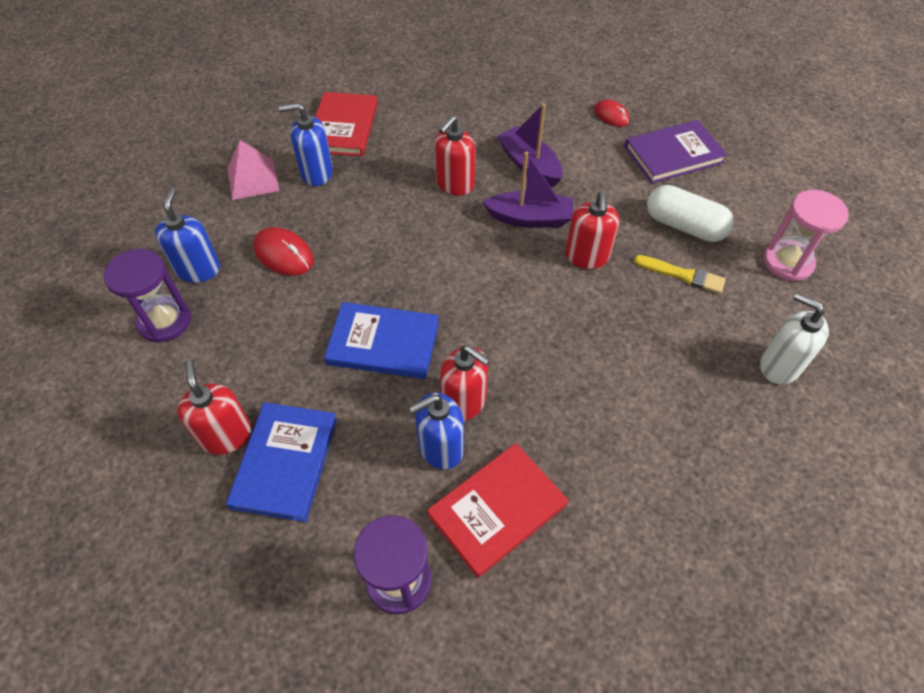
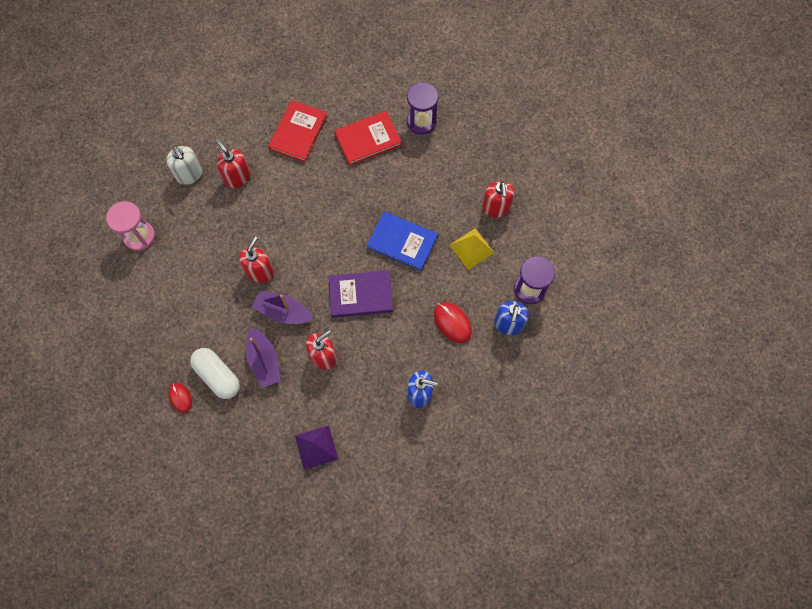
camera: 165 degrees left, 15 degrees up
(253, 179) = (467, 399): pink pyramid -> none
(265, 359) = (471, 249): none -> yellow pyramid
(285, 462) = (466, 186): blue book -> none
(343, 127) = (391, 440): red book -> red book (298, 132)
(431, 106) = (316, 447): none -> purple pyramid
(440, 448) = (386, 175): blue soap dispenser -> none
(464, 402) = (367, 196): red soap dispenser -> red soap dispenser (237, 177)
(673, 155) = (157, 344): purple book -> purple book (360, 295)
(682, 275) = (208, 243): yellow brush -> none
(684, 226) = (186, 279): white capsule -> white capsule (218, 376)

